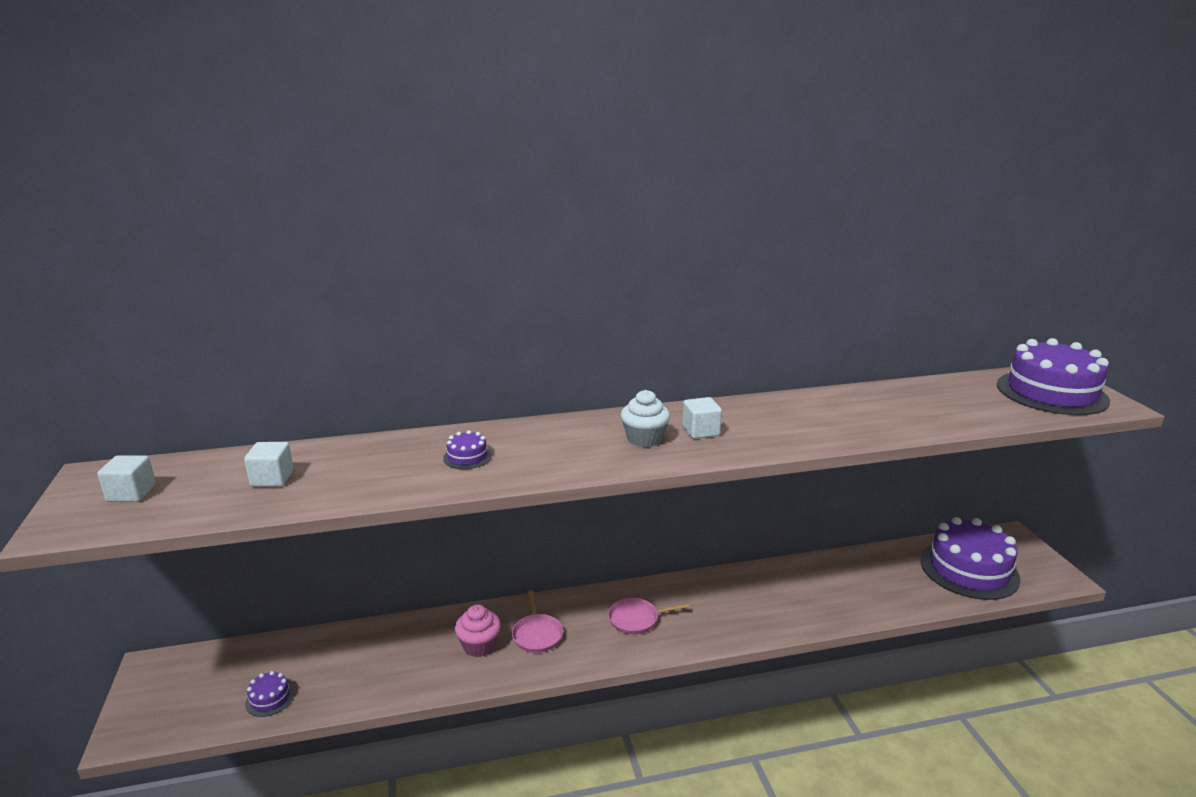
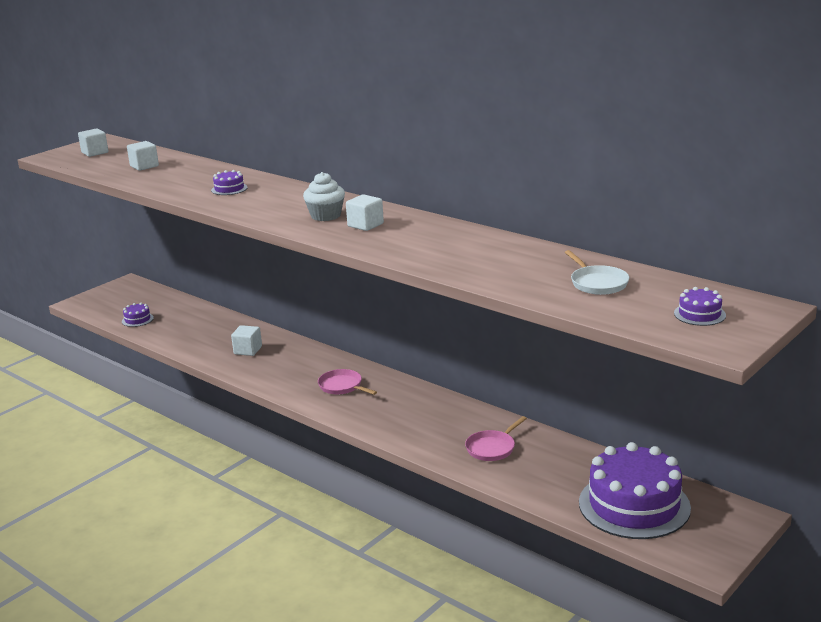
camera: 55 degrees right, 0 degrees up
(479, 646) = (248, 350): pink cupcake -> white cube
(537, 634) = (281, 362): pink pan -> pink pan (492, 448)
(958, 399) = (597, 283): none -> white pan
(1051, 392) = (699, 314): purple cake -> purple cake, size x0.41

